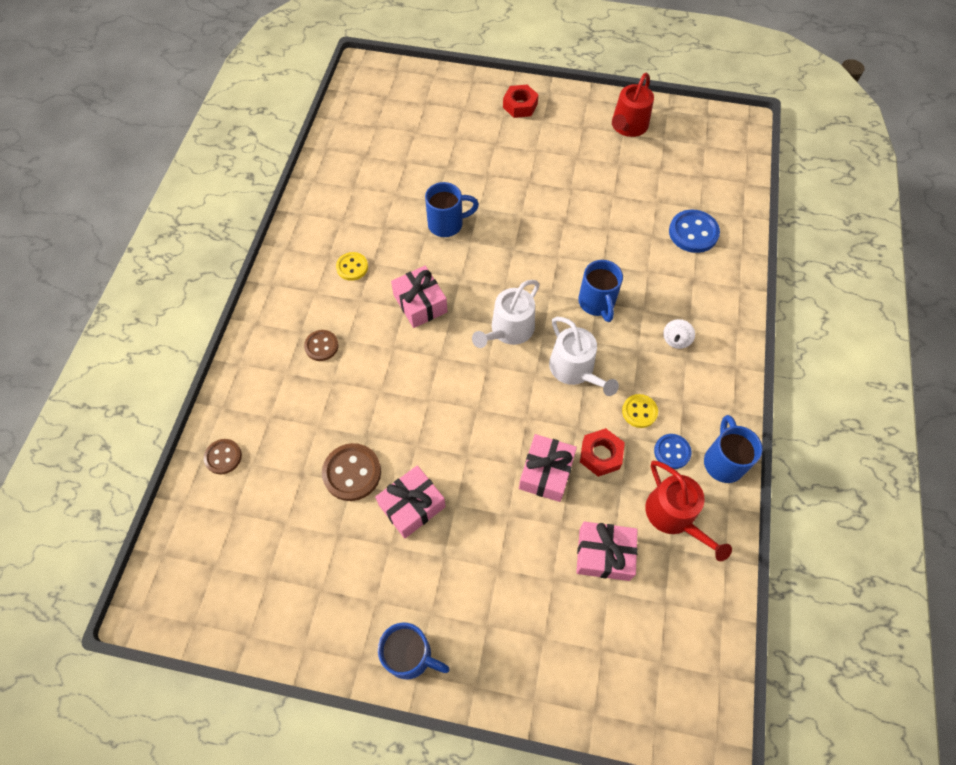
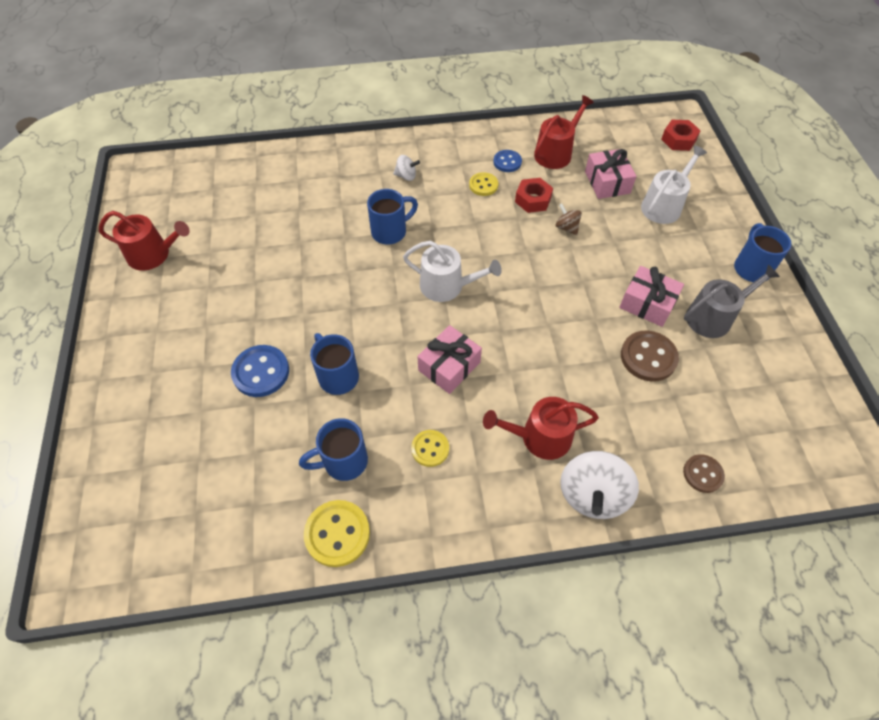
camera: 110 degrees left, 5 degrees down
(255, 363) = (592, 495): none -> white spinning top
(319, 196) = (337, 534): none -> yellow button
(321, 346) = (540, 437): brown button -> red watering can
(366, 566) = (713, 317): none -> grey watering can
(520, 106) = (133, 359): red nut -> red nut (678, 140)
(546, 472) = (566, 227): pink gift -> brown spinning top
(575, 369) = (465, 231): white watering can -> white watering can (663, 206)
(693, 233) = (286, 184): blue button -> blue button (261, 372)
(723, 461) = (499, 136): blue mug -> blue mug (343, 462)

